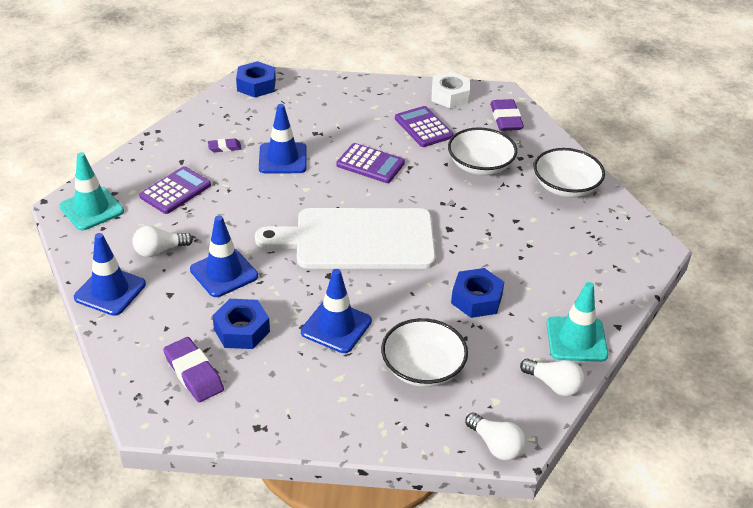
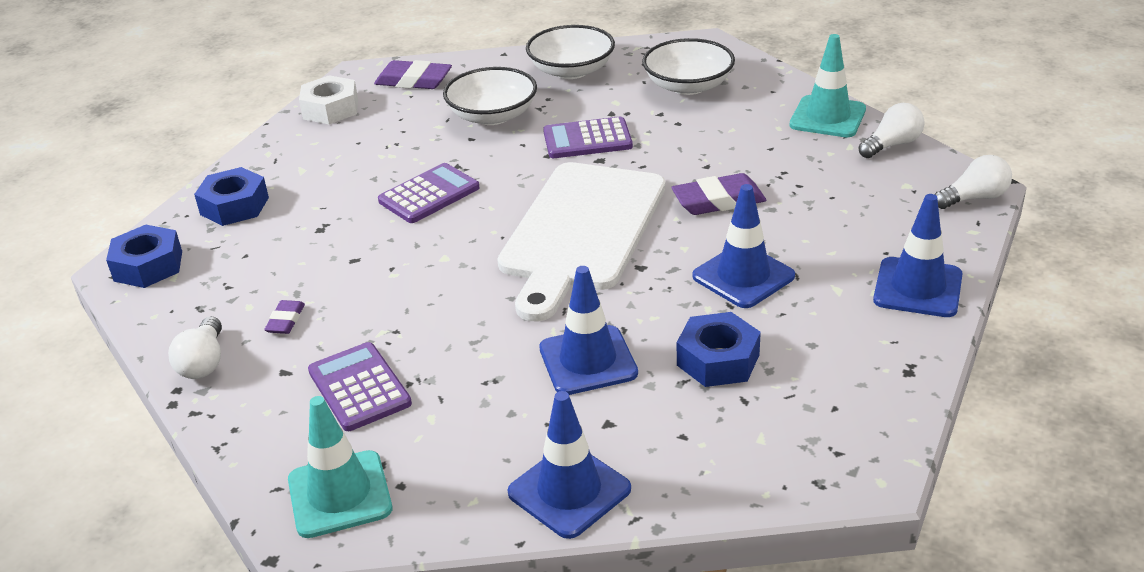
camera: 65 degrees left, 5 degrees down
(160, 250) = (499, 422): white light bulb -> white light bulb (204, 362)
(193, 373) = (789, 418): purple eraser -> purple eraser (718, 201)
(283, 158) = (358, 267): blue traffic cone -> blue traffic cone (917, 288)
(423, 127) = (382, 140): purple calculator -> purple calculator (587, 139)
(423, 368) = (840, 223): white bowl -> white bowl (688, 86)
(476, 299) = (737, 165): blue nut -> blue nut (234, 206)

